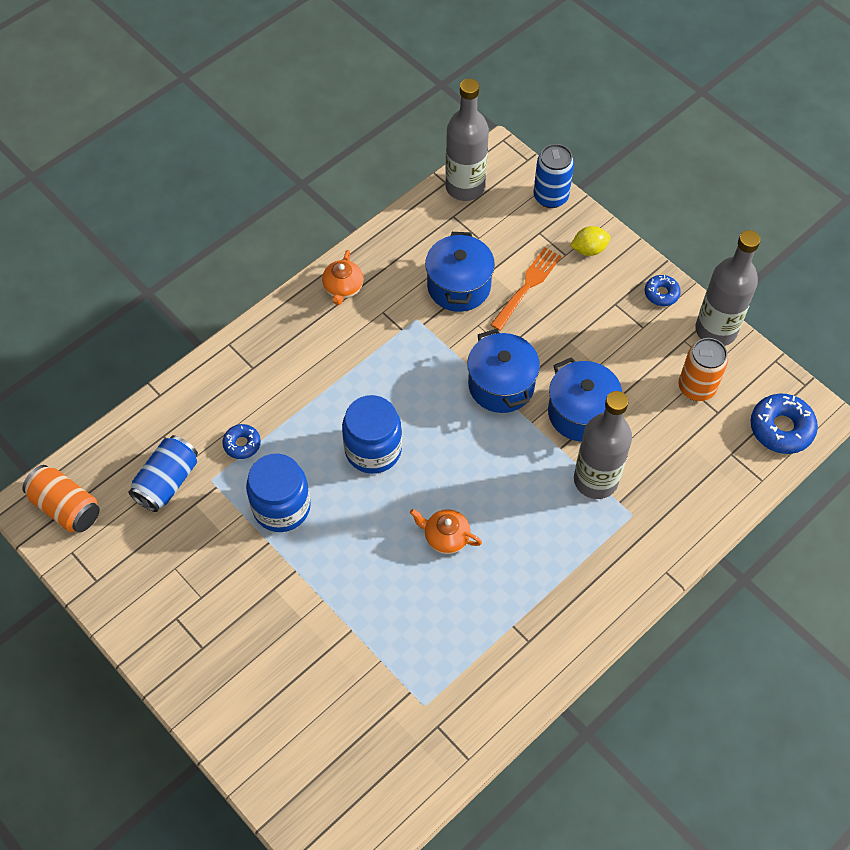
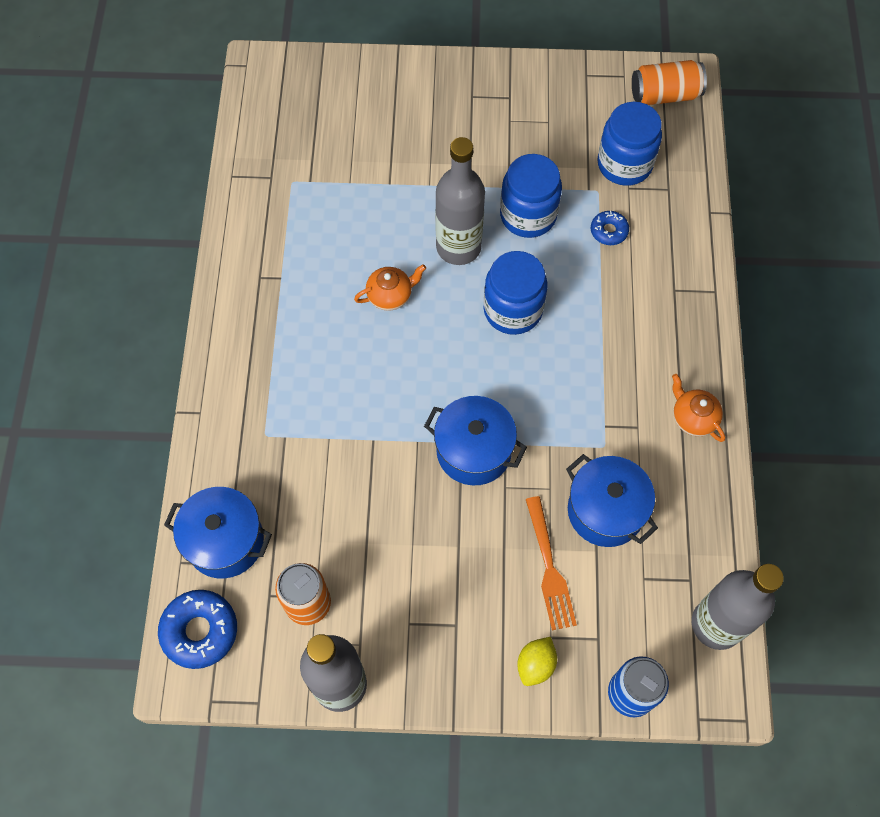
camera: 135 degrees right, 5 degrees up
(167, 481) = (624, 164): blue can -> blue jar
(581, 413) = (385, 486): blue pot -> blue pot (225, 541)
(595, 480) = (320, 438): grey bottle -> grey bottle (458, 247)
(661, 293) = (424, 678): blue donut -> none

